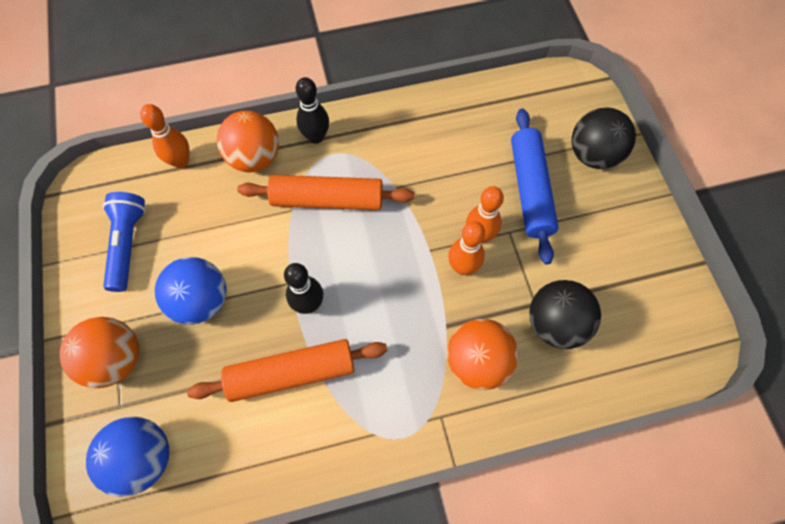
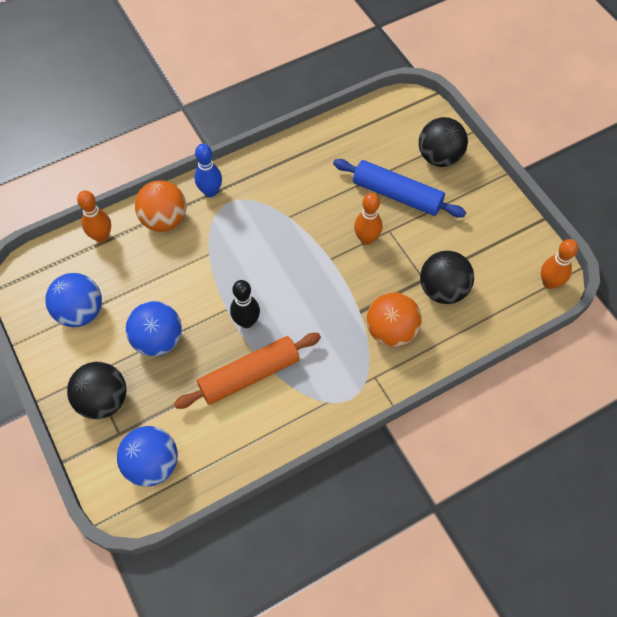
camera: 15 degrees left, 5 degrees down
(116, 359) = (103, 400): orange ball -> black ball
(128, 244) = (80, 312): blue flashlight -> blue ball
(316, 137) = (210, 192): black bowling pin -> blue bowling pin
(327, 200) = (236, 239): orange rolling pin -> none
(462, 267) = (360, 265): orange bowling pin -> orange bowling pin (549, 283)
(530, 189) = (397, 195): blue rolling pin -> blue rolling pin turned 45 degrees counterclockwise

